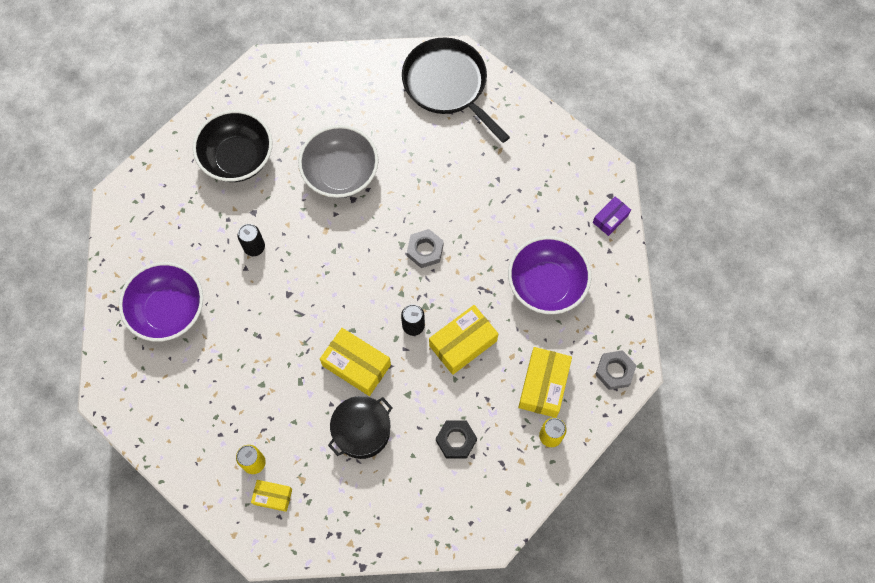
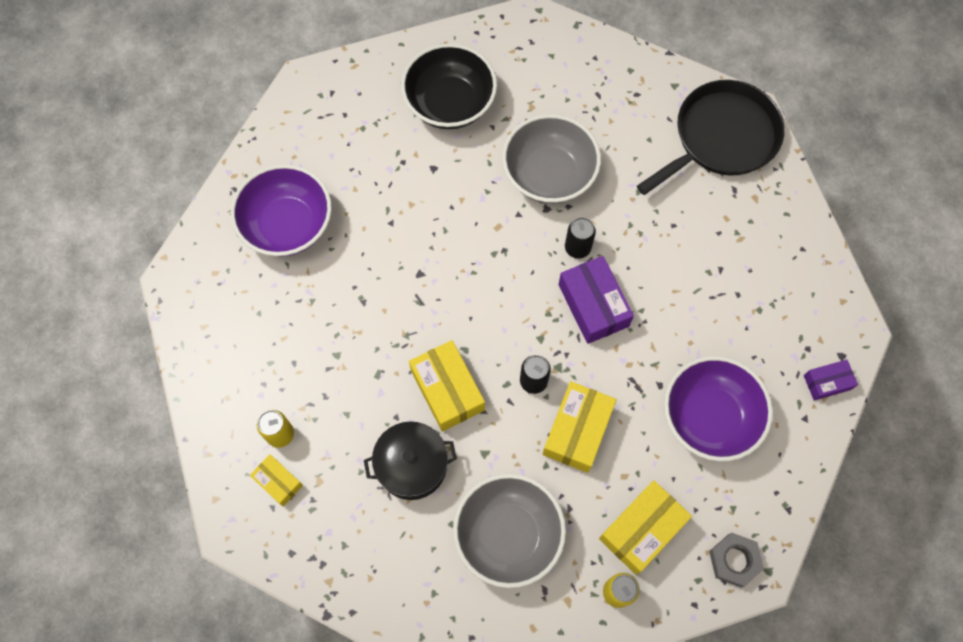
camera: 30 degrees right, 0 degrees up
(254, 247) = (413, 205): black can -> black can (577, 248)
(425, 250) = (593, 305): grey nut -> purple box
(447, 85) = (721, 138): black pan -> black pan turned 60 degrees clockwise
(456, 440) = (508, 535): black nut -> grey bowl
(463, 343) = (577, 430): yellow box -> yellow box turned 60 degrees counterclockwise

